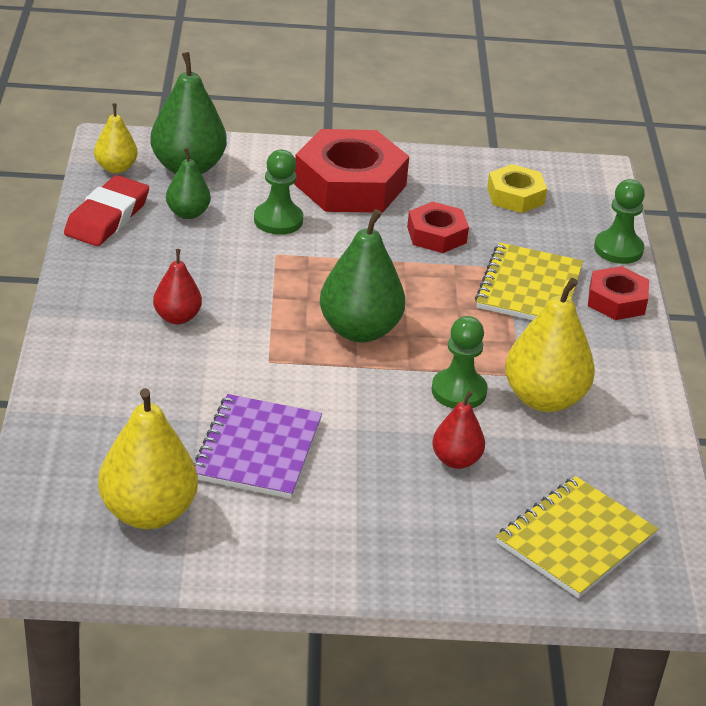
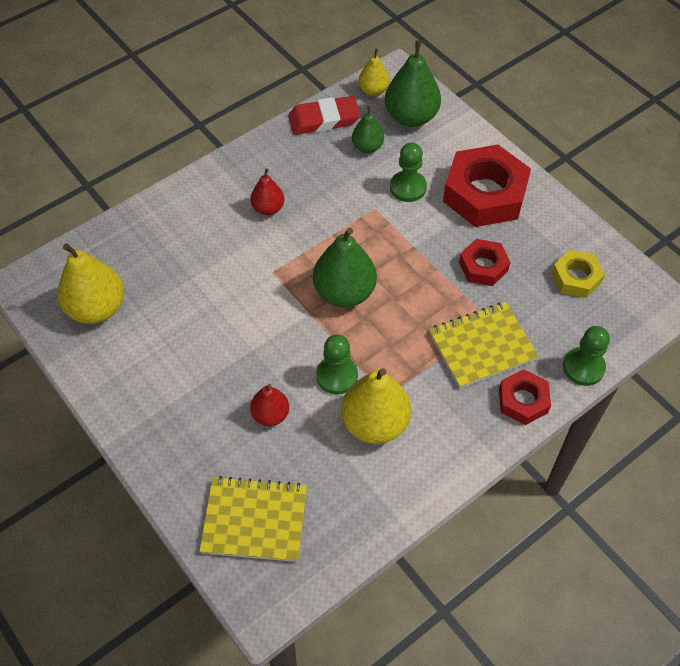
camera: 55 degrees right, 20 degrees up
(258, 449) = (191, 318): purple notebook -> none

